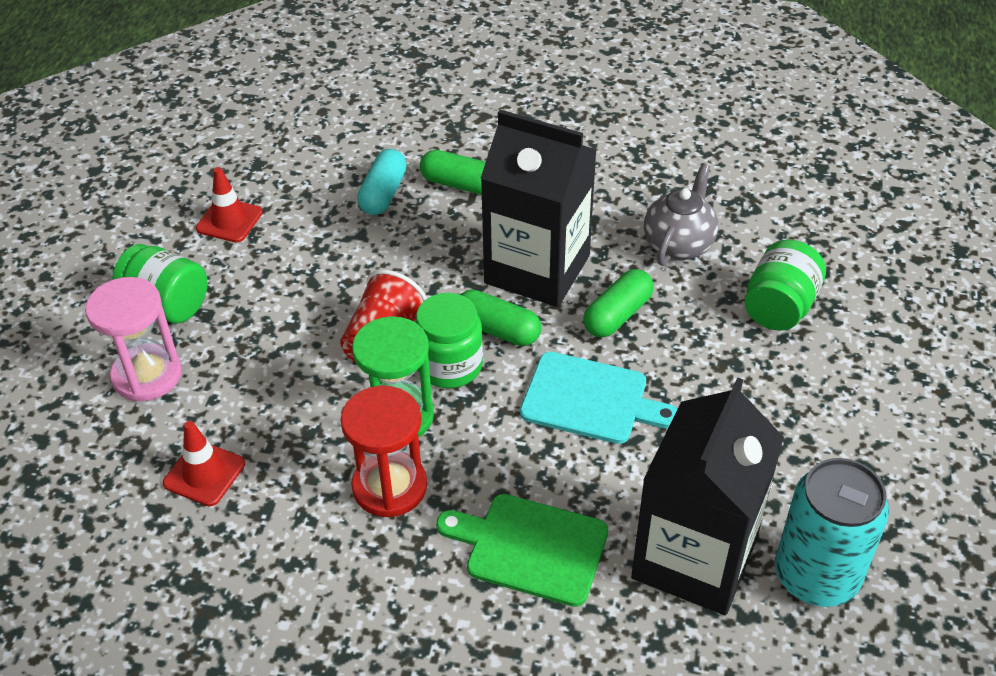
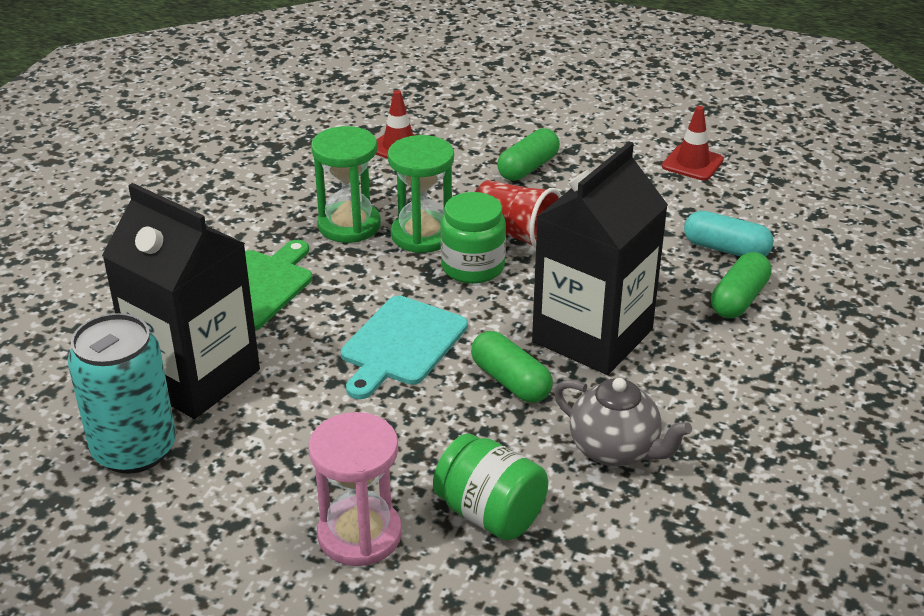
camera: 100 degrees right, 10 degrees down
(147, 375) = (508, 125): pink hourglass -> pink hourglass (359, 535)
(167, 305) = (587, 133): green jar -> none
(389, 487) = (349, 225): red hourglass -> green hourglass
(497, 330) = (511, 299): green capsule -> green capsule (528, 168)

